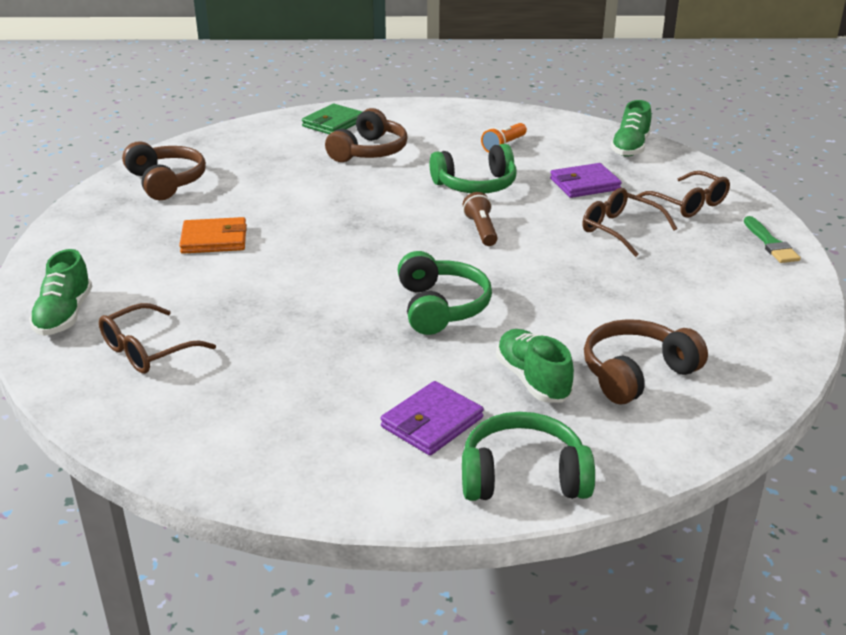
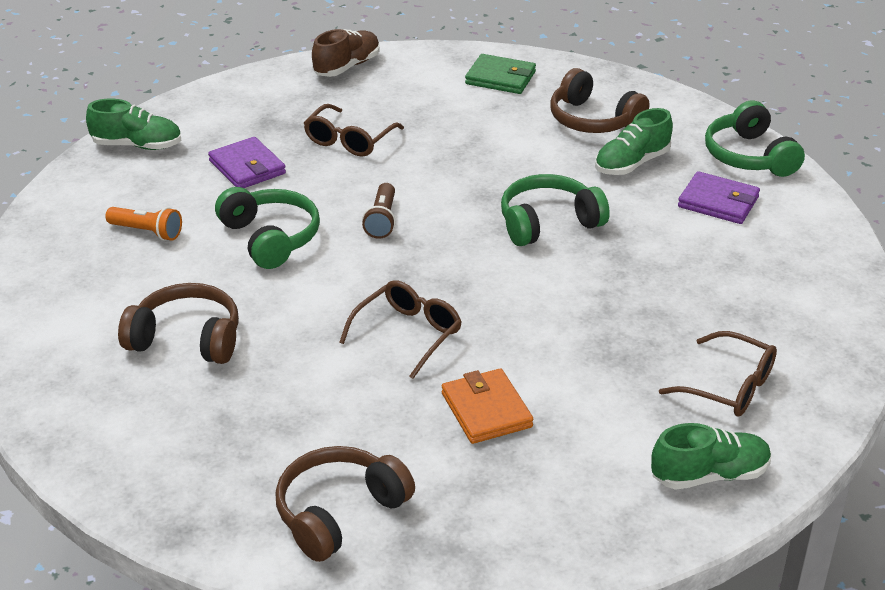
camera: 105 degrees left, 5 degrees up
(333, 123) = (85, 395): green wallet -> green wallet (500, 78)
(481, 230) = (382, 220): brown flashlight -> brown flashlight turned 60 degrees counterclockwise
(687, 204) = (277, 107): brown glasses -> brown glasses (407, 334)
(770, 243) = (347, 67): green brush -> brown shoe

